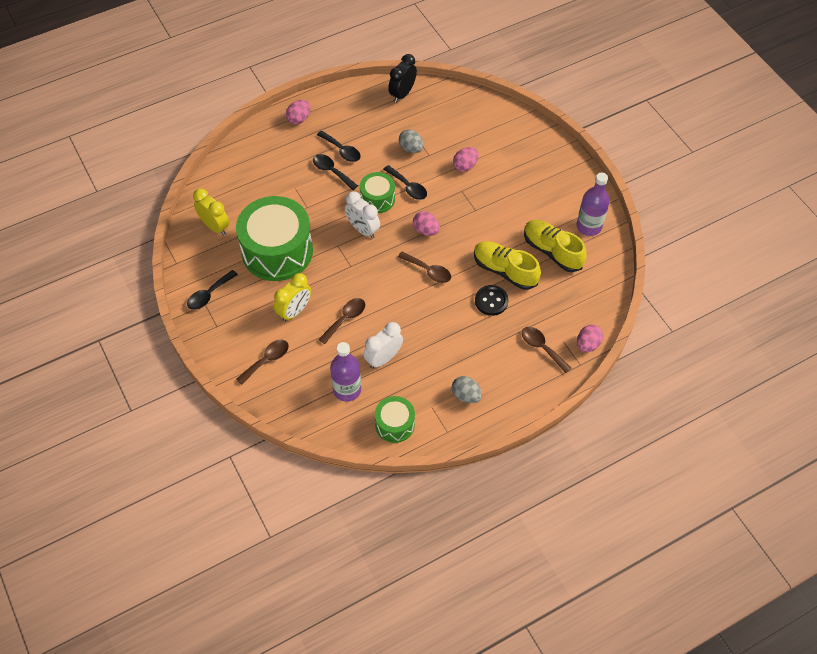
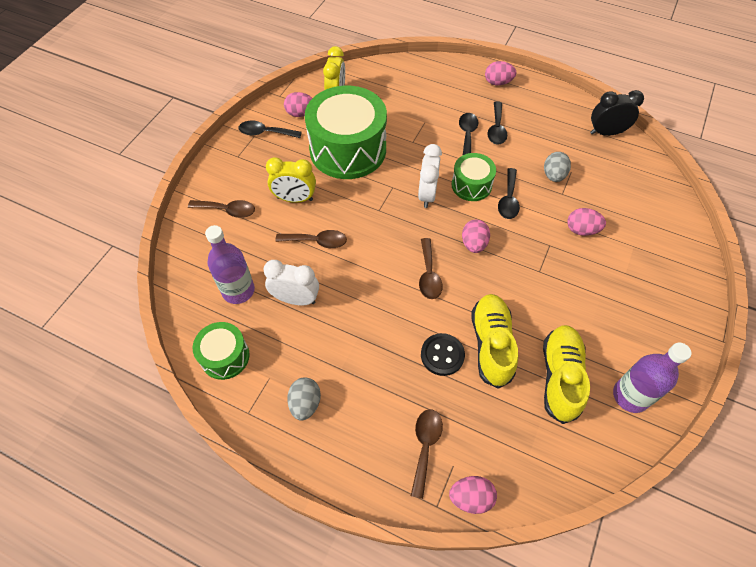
camera: 55 degrees right, 0 degrees up
(210, 260) = (300, 113): none -> pink egg

